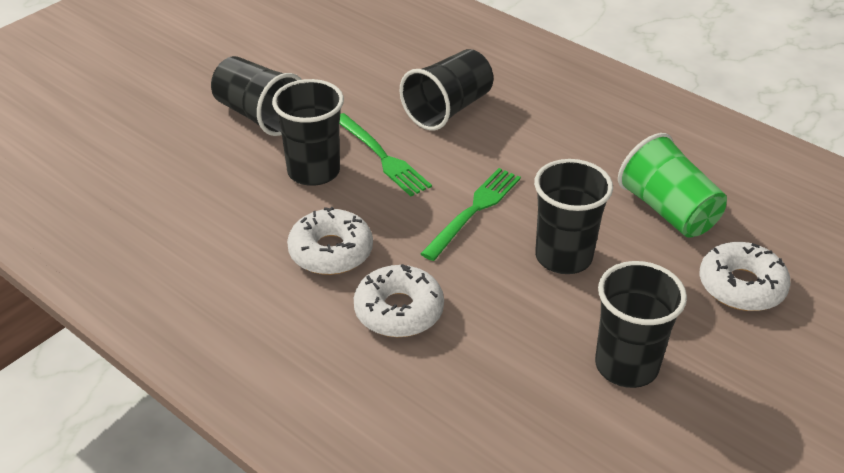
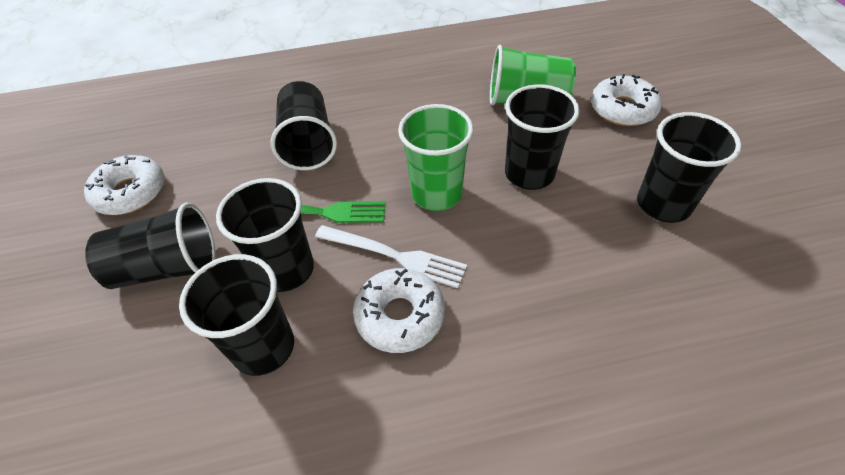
camera: 50 degrees left, 10 degrees up
(242, 198) = (263, 347): none -> black cup
(383, 220) = (394, 256): none -> white fork
(398, 310) = (512, 308): white donut -> white donut (131, 192)
(474, 211) = (436, 193): green fork -> green cup

